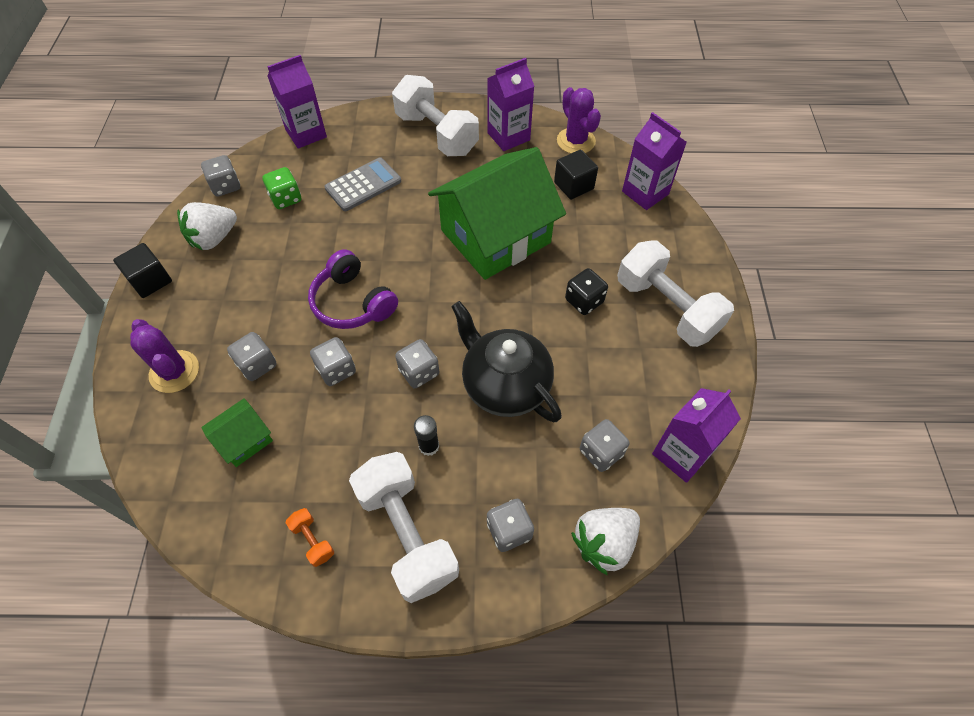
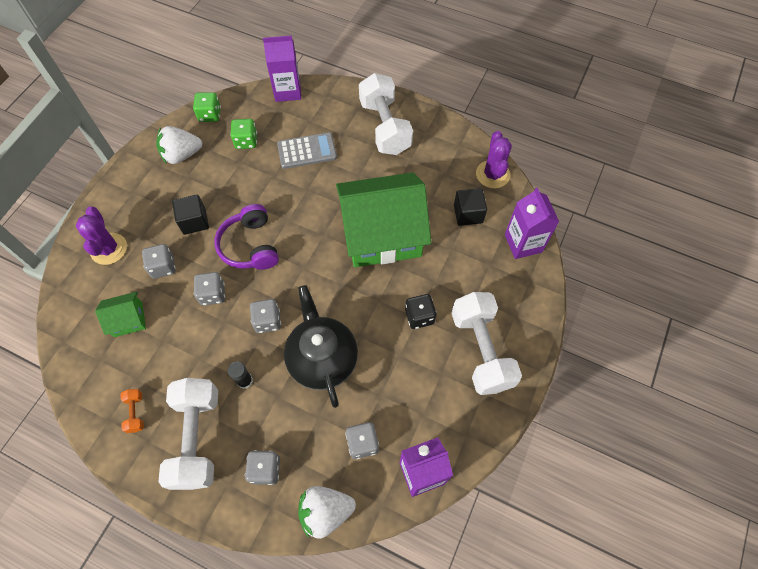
camera: 25 degrees right, 5 degrees up
(150, 280) = (126, 172): black cube -> black cube (194, 221)
(226, 186) = (210, 115): grey dice -> green dice
(508, 136) = (440, 150): purple carton -> none

